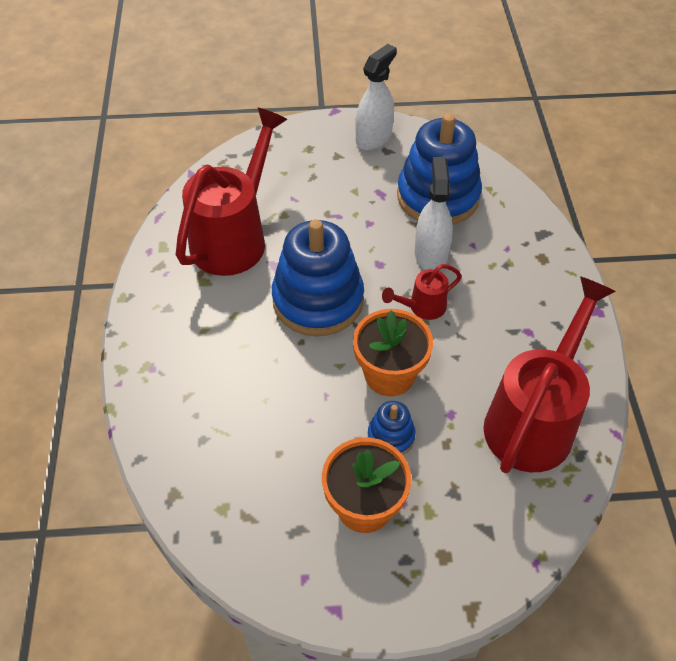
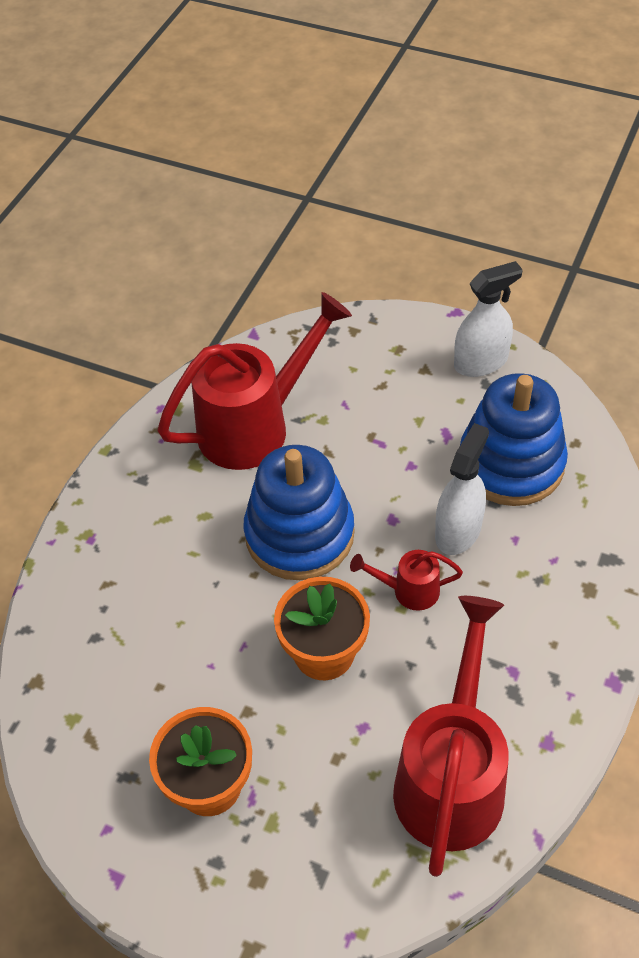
camera: 30 degrees right, 0 degrees up
(391, 436) = (283, 722): blue stacking toy -> none
(534, 420) = (451, 777): red watering can -> red watering can turned 45 degrees counterclockwise

